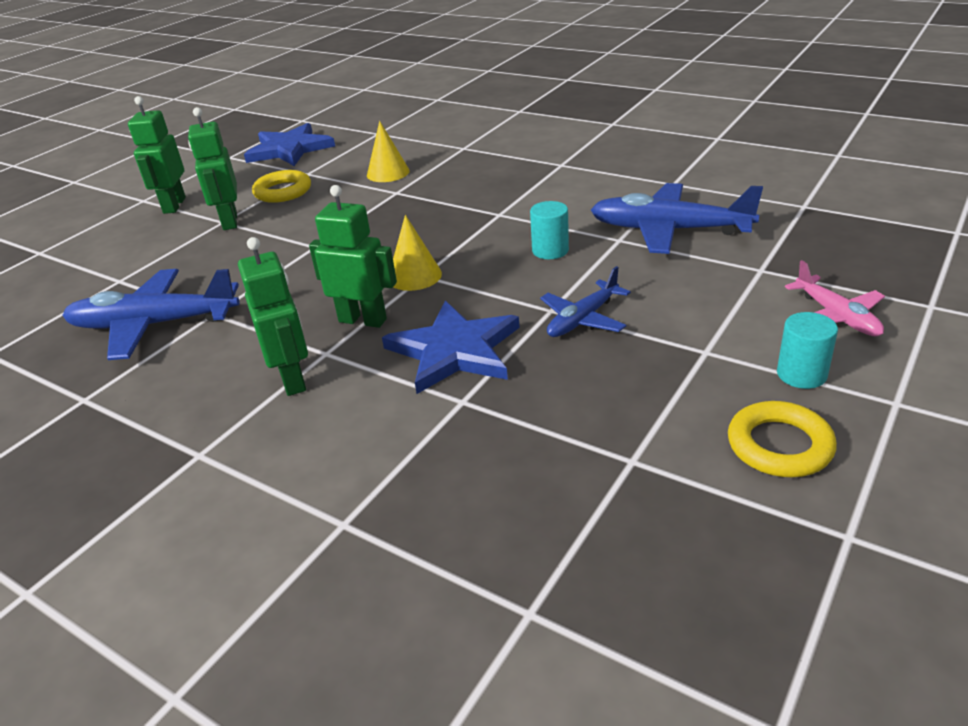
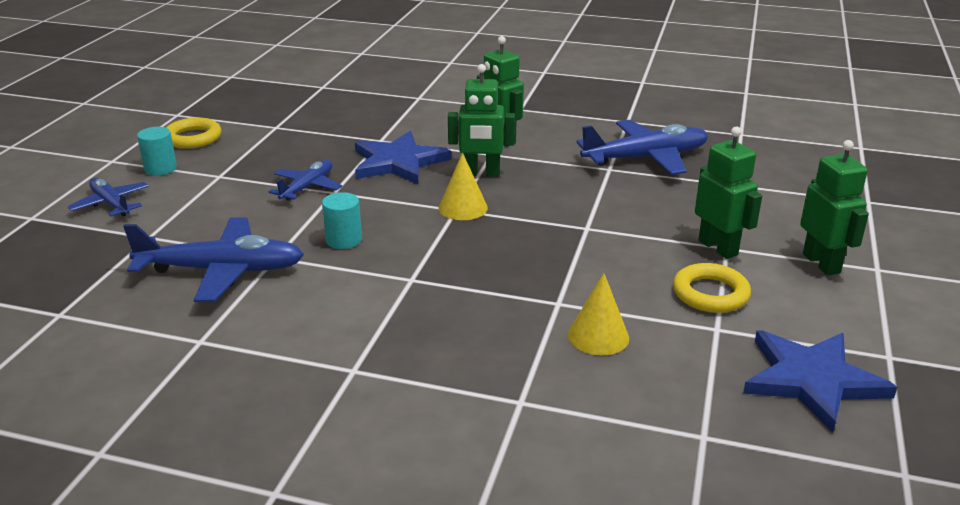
camera: 160 degrees right, 5 degrees down
(836, 316) = (111, 204): pink plane -> blue plane

